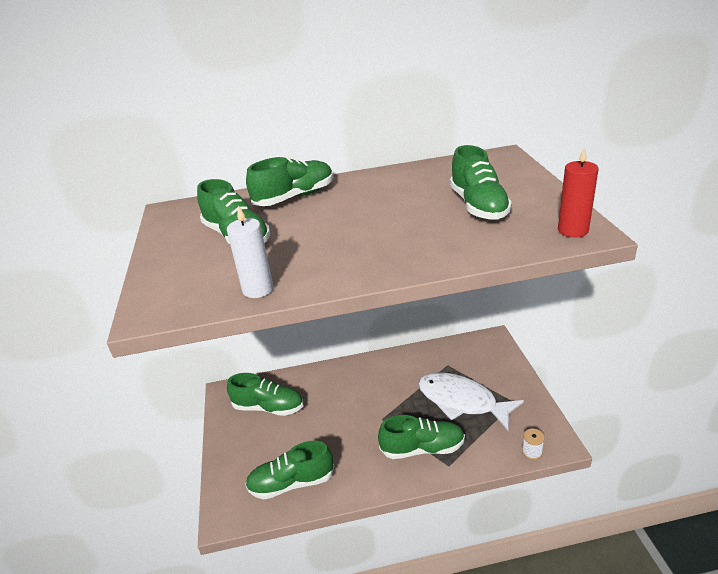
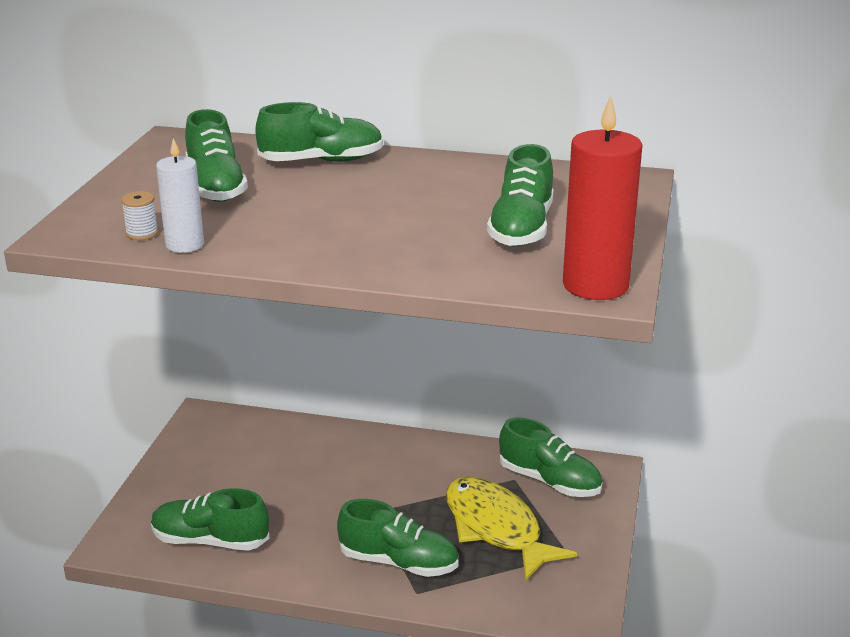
camera: 20 degrees right, 5 degrees down
(268, 407) = (242, 450): green shoe -> green shoe (549, 481)
(461, 401) = (496, 528): white fish -> yellow fish
(532, 452) = (540, 618): white spool -> white spool (142, 233)
(573, 230) = (595, 285): red candle -> red candle, size x1.63

